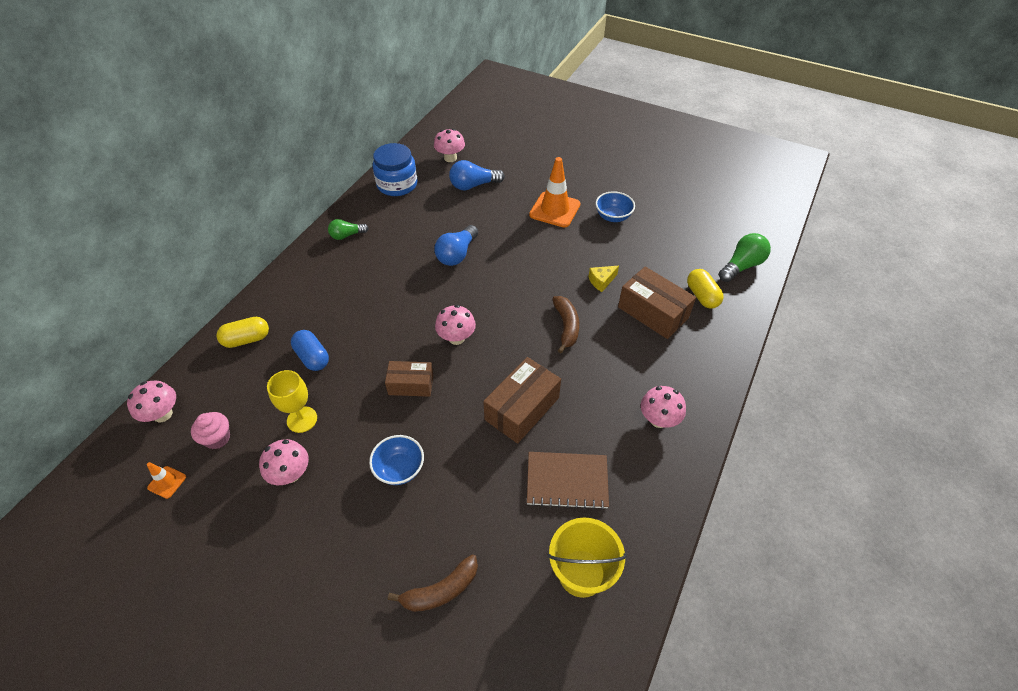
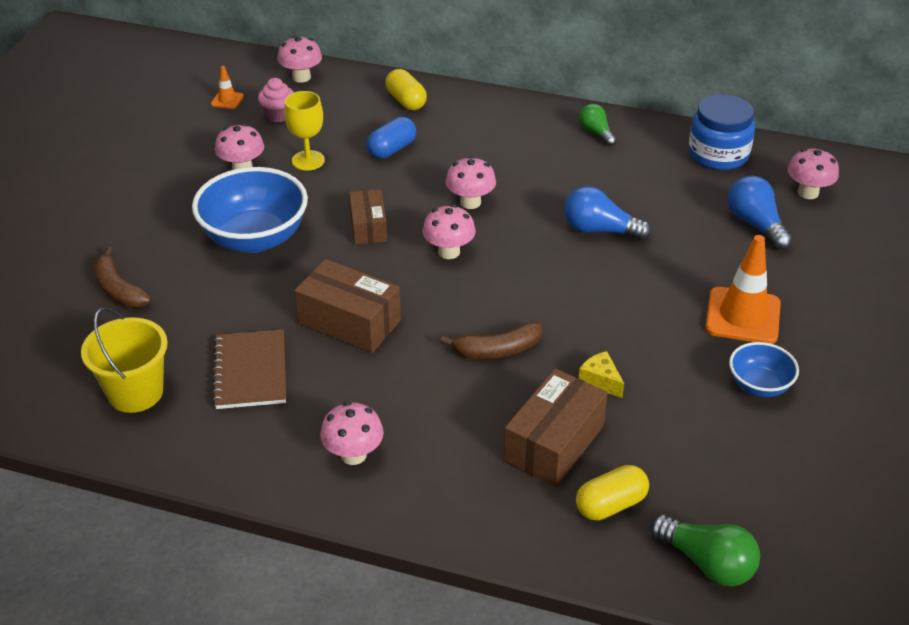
camera: 80 degrees right, 10 degrees down
(399, 469) = (255, 238): blue bowl -> blue bowl, size x1.88
(402, 317) = (470, 202): none -> pink mushroom

